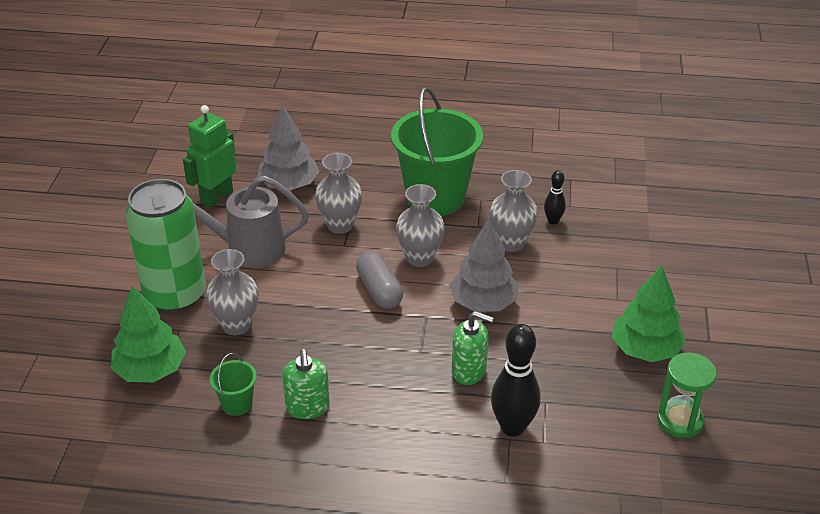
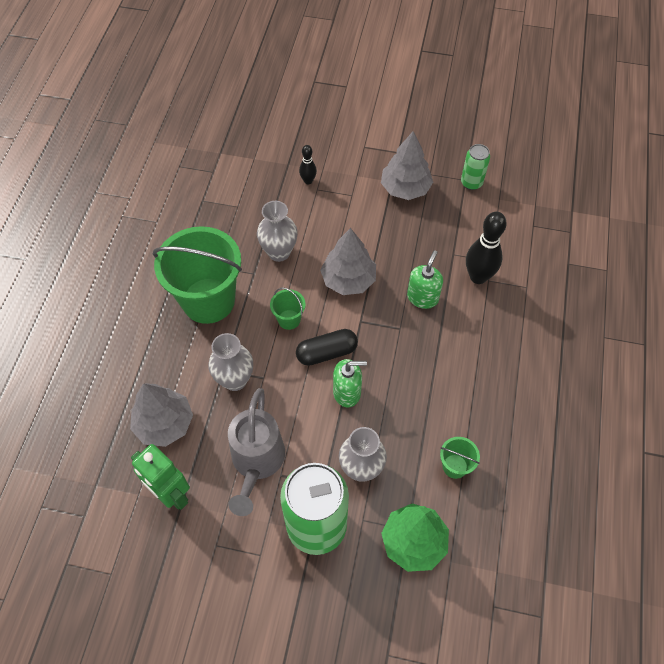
camera: 85 degrees left, 20 degrees up
(307, 407) = (458, 412): green soap dispenser -> green soap dispenser (347, 392)
(379, 290) = (326, 353): grey capsule -> black capsule
(420, 258) = (289, 319): grey vase -> green bucket
(553, 221) = (255, 220): black bowling pin -> black bowling pin (308, 181)
(645, 349) = (405, 188): green tree -> grey tree
(680, 420) = (471, 183): green hourglass -> green can

